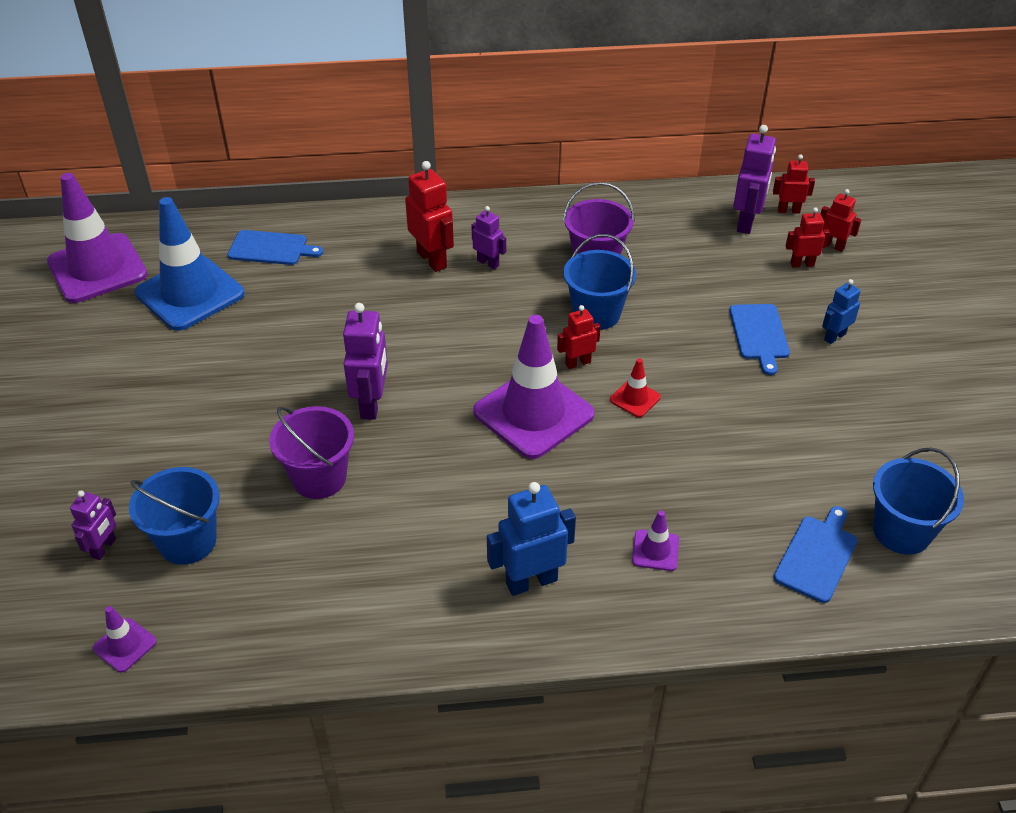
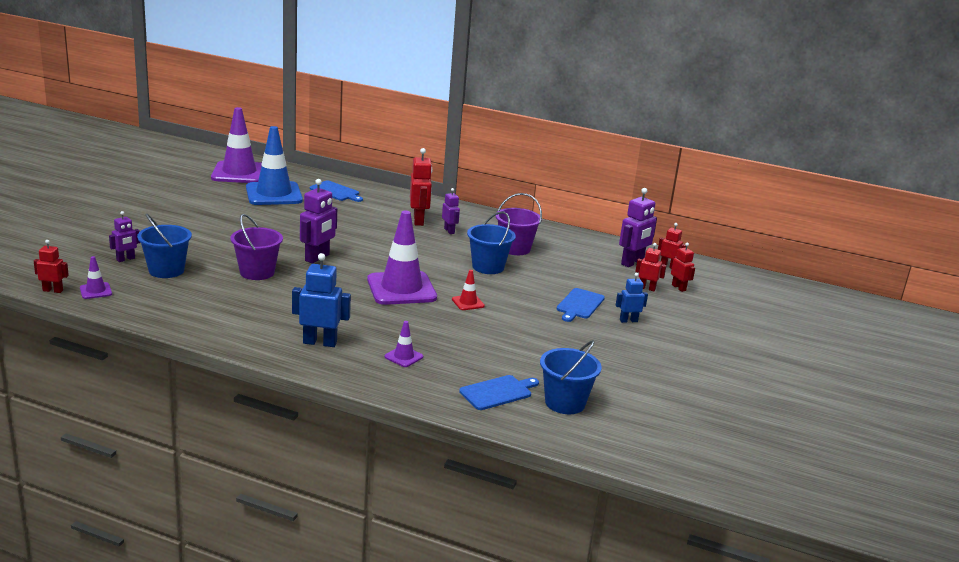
camera: 25 degrees right, 20 degrees down
(577, 363) = (452, 280): red robot -> red robot (53, 290)

